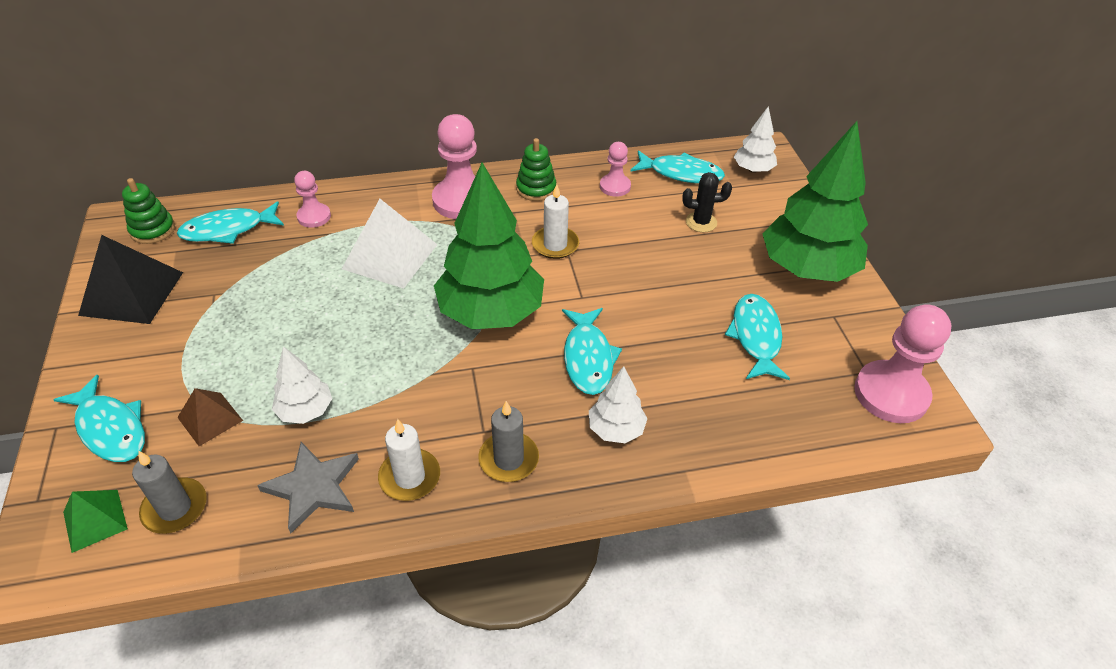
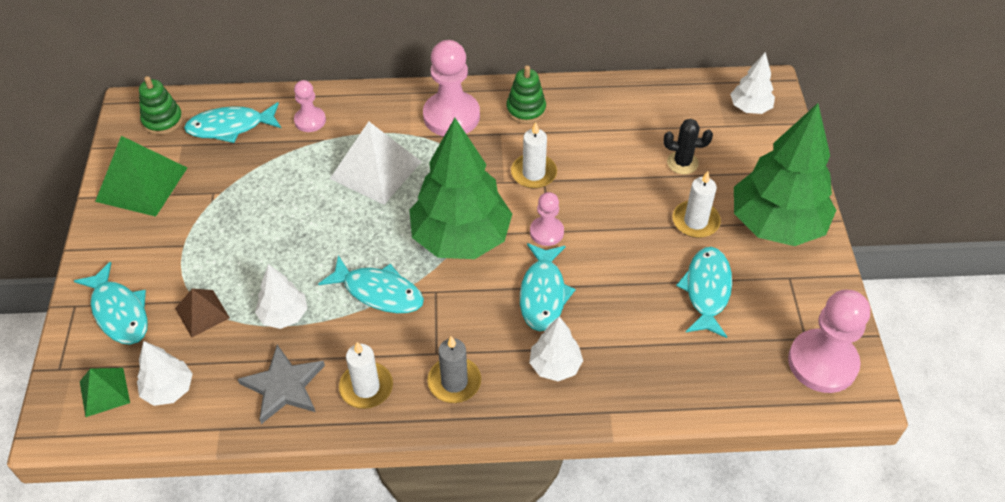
camera: 10 degrees right, 5 degrees up
(132, 293) = (142, 184): black pyramid -> green pyramid
(175, 508) = (169, 389): grey candle -> white tree
(615, 186) = (604, 114): pink pawn -> pink pawn (546, 232)
(681, 173) = (674, 106): turquoise fish -> turquoise fish (379, 292)
(727, 273) = (695, 221): none -> white candle

